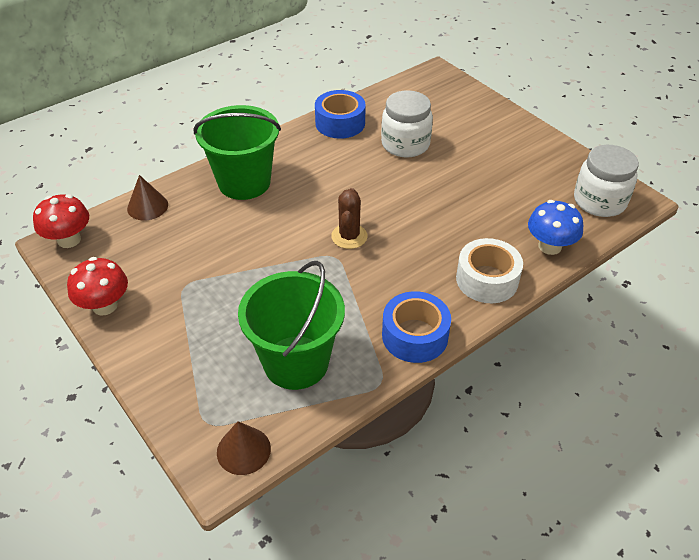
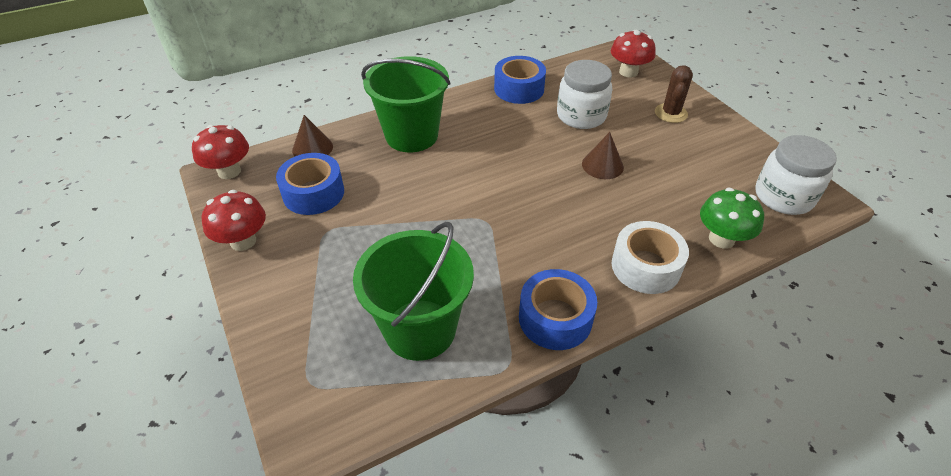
camera: 10 degrees right, 0 degrees up
(161, 251) = (313, 193): none -> blue tape
(243, 450) = (340, 422): brown cone -> brown cone (602, 165)
(349, 236) = (505, 202): brown cactus -> brown cactus (670, 113)
(443, 94) = (628, 72): none -> red mushroom
(550, 246) = (721, 239): blue mushroom -> green mushroom

